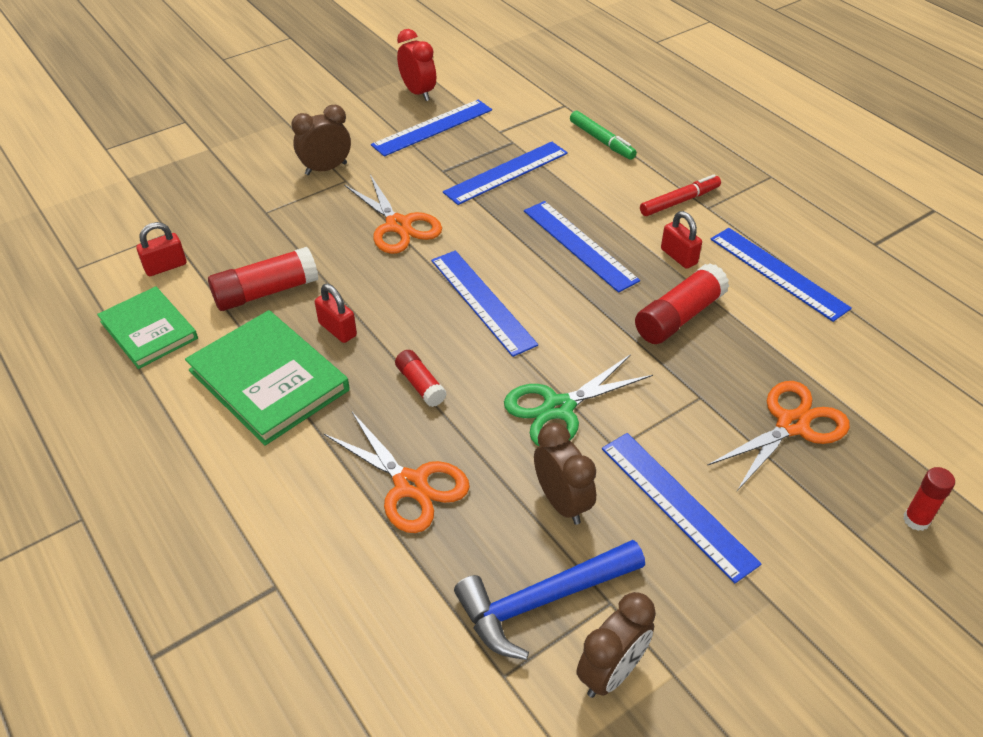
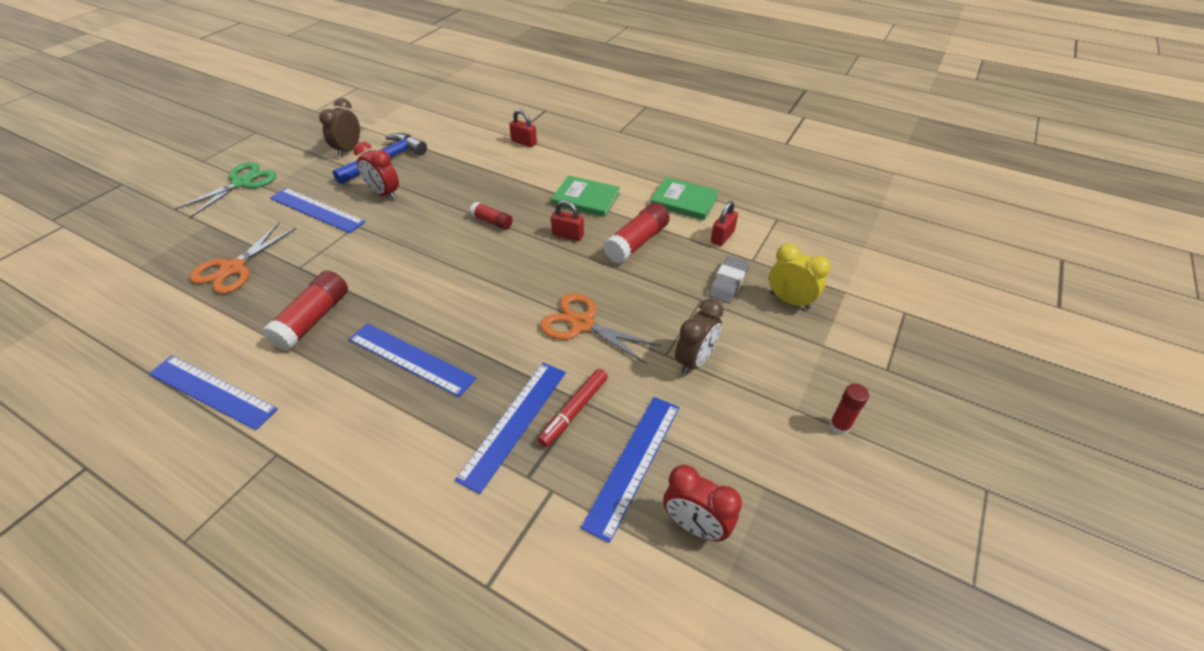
camera: 155 degrees right, 0 degrees up
(187, 186) = (790, 301): none -> yellow clock
(221, 218) = (728, 282): none -> grey eraser
(268, 380) = (586, 199): green book -> green book, size x0.67
(411, 485) = (470, 179): orange scissors -> none
(482, 301) = (477, 283): blue ruler -> none
(558, 408) = (398, 234): green scissors -> green scissors (242, 183)
(562, 502) = (384, 194): brown clock -> red clock
(602, 141) = (416, 524): green marker -> none
(678, 256) = (312, 377): red padlock -> red padlock (524, 142)
(679, 201) = (309, 451): red marker -> red marker (574, 411)
(916, 520) = (166, 240): red glue stick -> red glue stick (839, 426)

